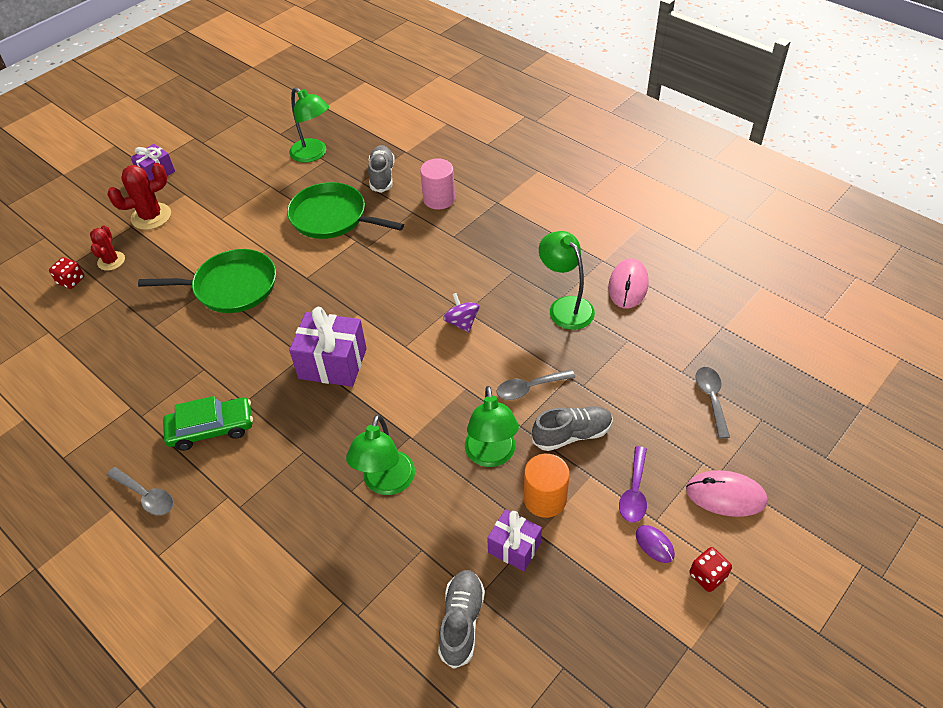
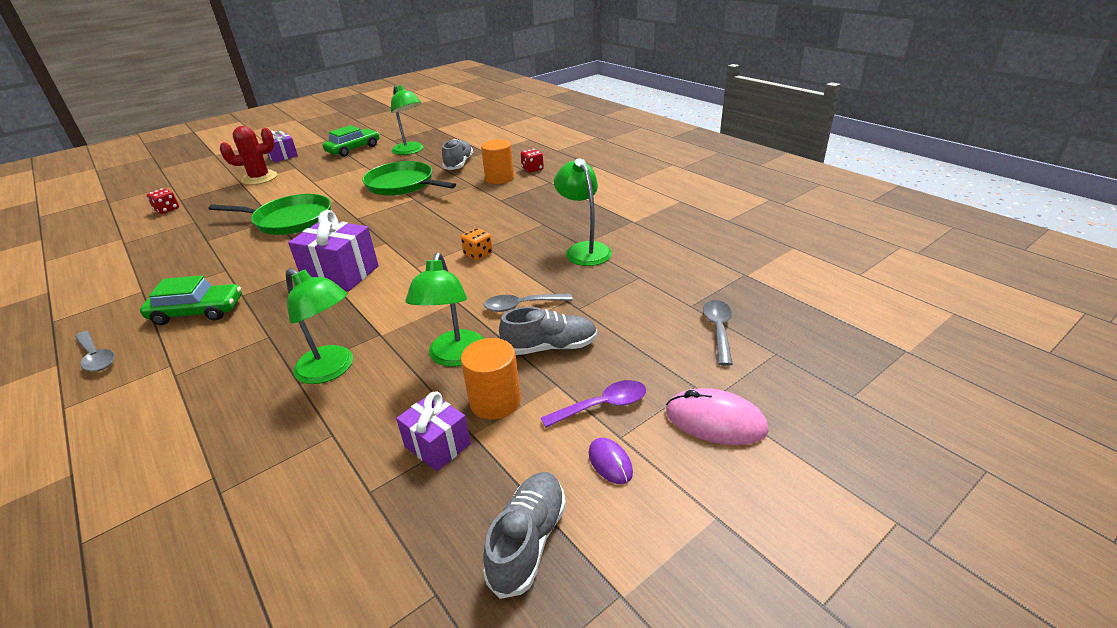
camera: 10 degrees right, 15 degrees down
(111, 261) = (208, 200): red cactus -> none
(239, 154) = (353, 149): none -> green car
(386, 483) = (332, 370): green lamp -> green lamp turned 75 degrees counterclockwise
(439, 199) = (499, 178): pink cylinder -> orange cylinder
(461, 622) = (334, 518): grey shoe -> grey shoe (528, 541)
(462, 322) = (478, 254): purple spinning top -> orange dice
(628, 286) = (652, 239): pink mouse -> none
(634, 492) = (602, 406): purple spoon -> purple spoon turned 135 degrees counterclockwise
(707, 576) = (670, 507): red dice -> red dice (532, 169)

